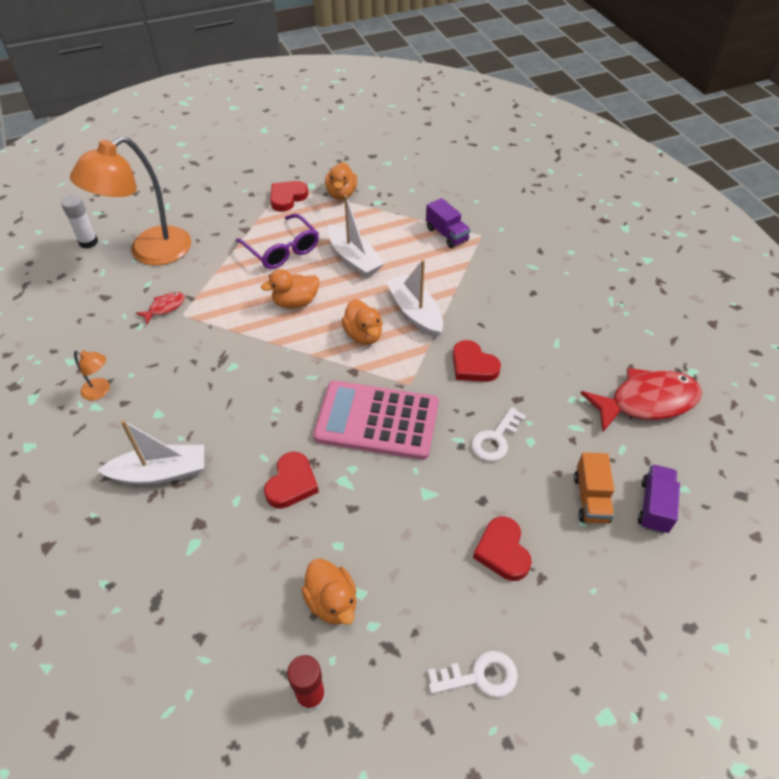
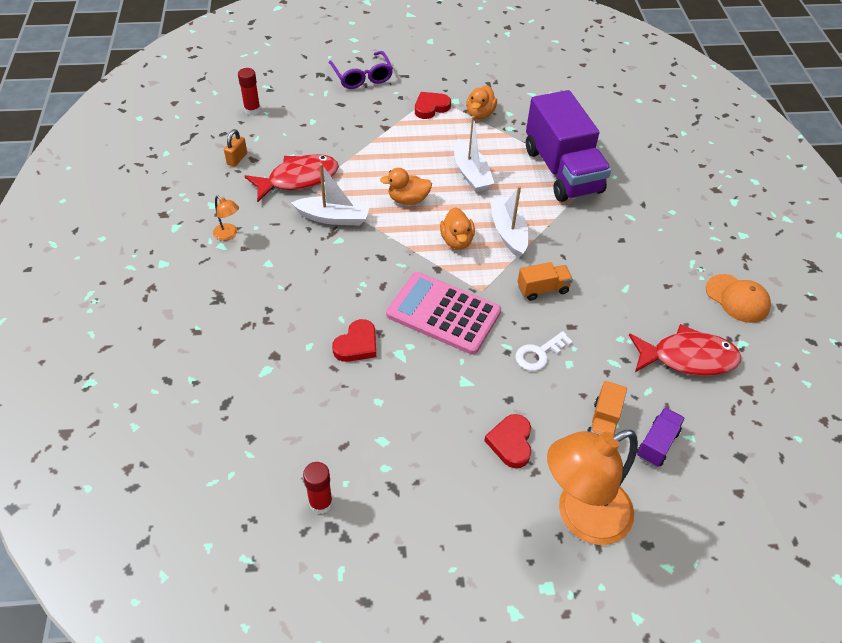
camera: 15 degrees right, 0 degrees up
(86, 301) = (237, 159): none -> orange padlock
(88, 242) = (252, 110): white glue stick -> red glue stick
(149, 252) = (299, 130): orange lamp -> orange lamp (581, 517)
(160, 472) = (257, 309): white boat -> white boat (333, 217)
(165, 308) = (298, 179): red fish -> red fish, size x2.14
(282, 250) = (411, 152): purple glasses -> purple glasses (362, 77)
(332, 602) = (359, 441): orange duck -> none
(446, 234) = (562, 170): purple truck -> purple truck, size x2.33
(473, 365) = (543, 289): red heart -> orange truck
(480, 676) = (456, 528): white key -> none
(668, 326) = (737, 298): none -> orange cap

